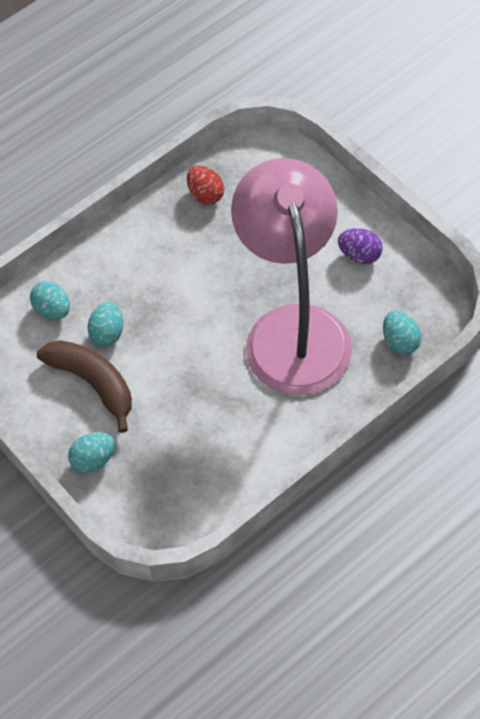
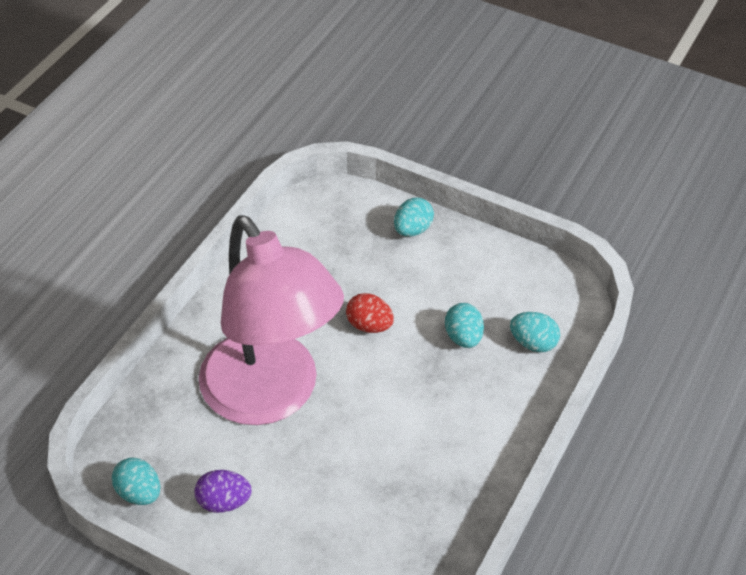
camera: 155 degrees right, 10 degrees down
(93, 383) = (450, 289): brown banana -> none
(205, 194) = (439, 522): red egg -> red egg (369, 325)
(400, 341) = (150, 417): turquoise egg -> turquoise egg (139, 493)

